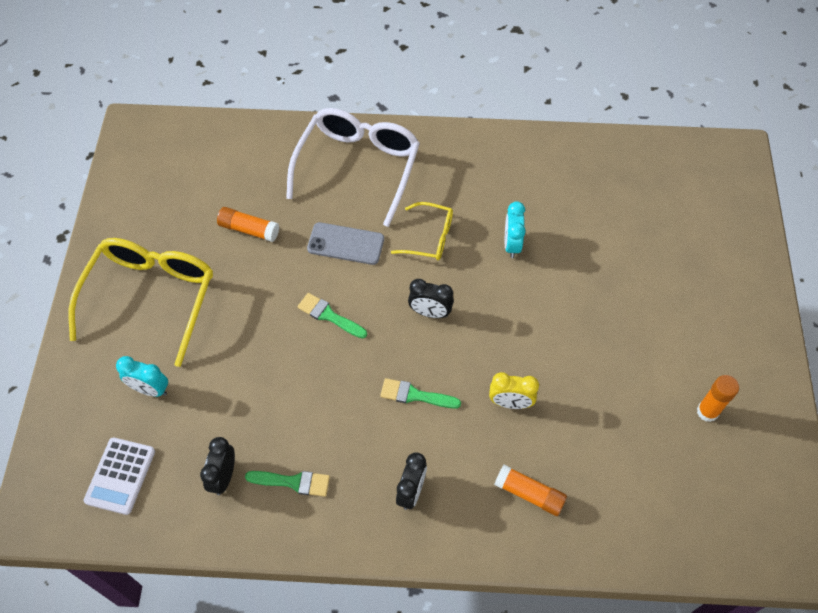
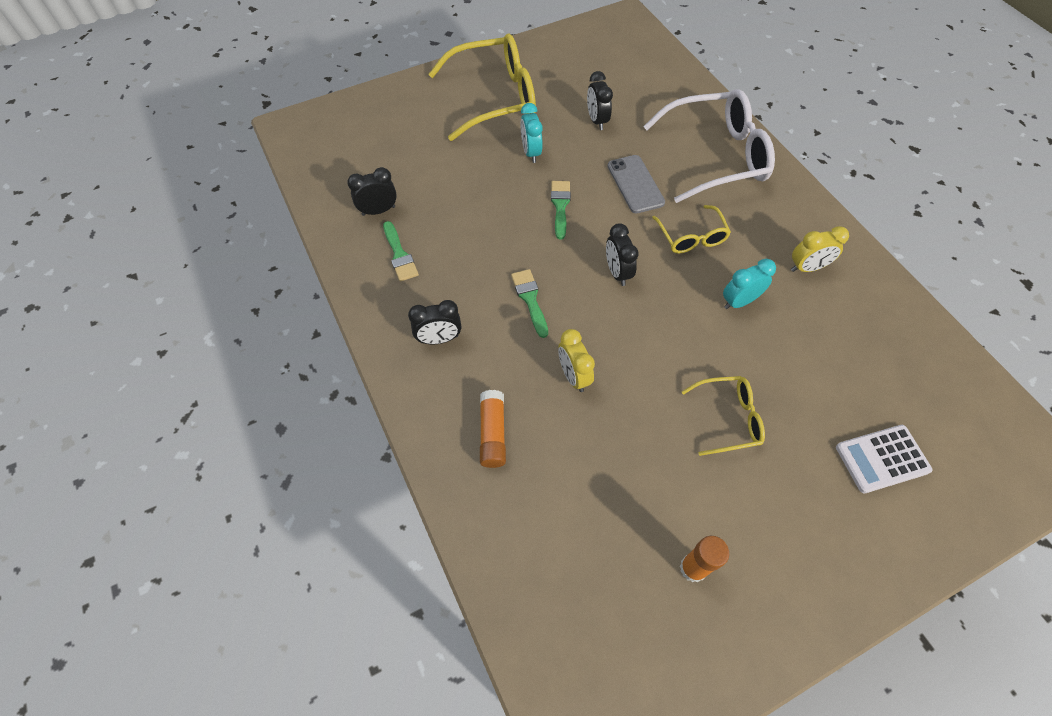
camera: 60 degrees right, 0 degrees up
(120, 476) = (345, 154): white calculator -> white calculator (882, 459)
(150, 389) = (421, 135): turquoise clock -> turquoise clock (531, 152)
(249, 229) = (597, 120): orange glue stick -> black clock
(509, 180) = (807, 268): none -> yellow clock
(607, 316) = (728, 418): none -> yellow glasses

